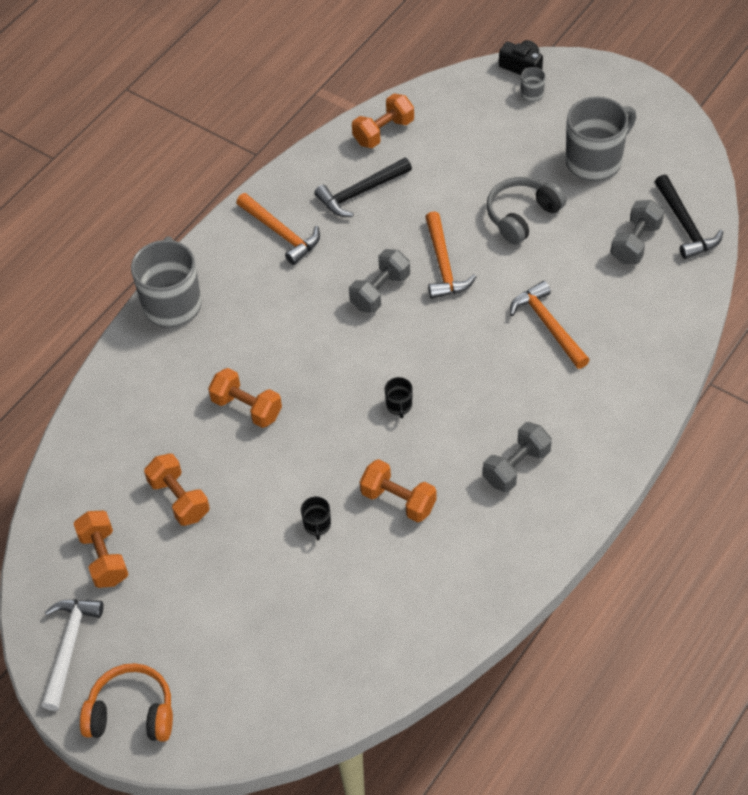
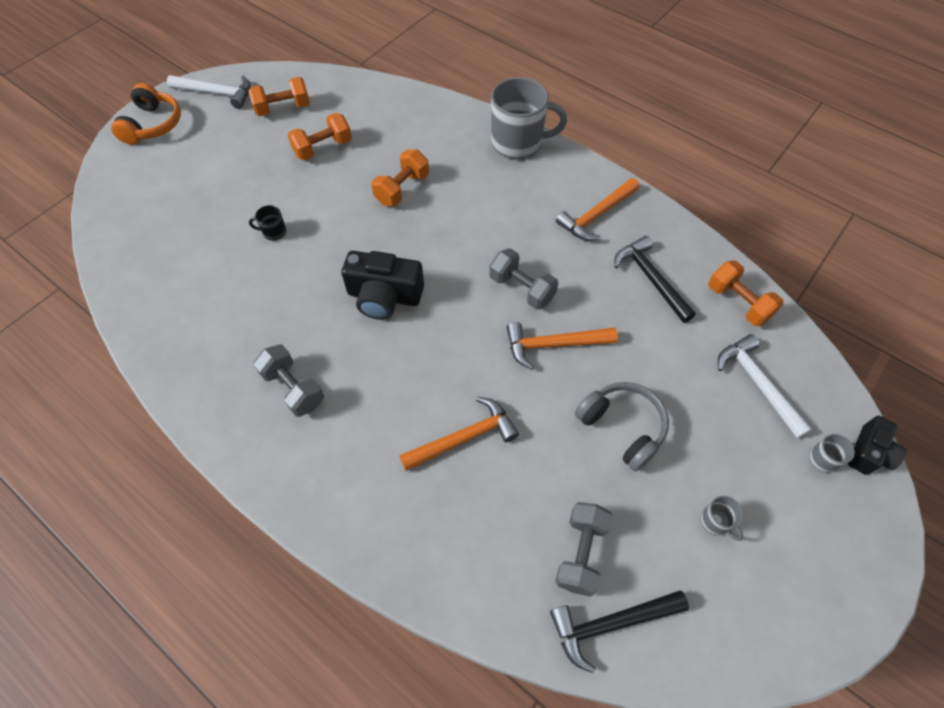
camera: 90 degrees right, 5 degrees up
(398, 500) = (282, 290): orange dumbbell -> none
(399, 406) = (384, 296): black mug -> black camera
(467, 126) = (757, 384): none -> white hammer
(595, 161) = (715, 521): grey mug -> grey mug, size x0.42
(635, 243) = (581, 553): grey dumbbell -> grey dumbbell turned 75 degrees clockwise

